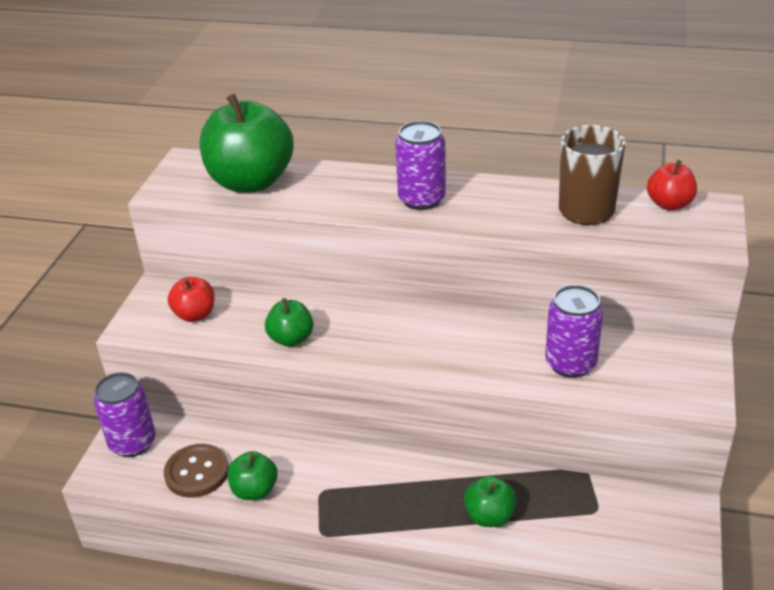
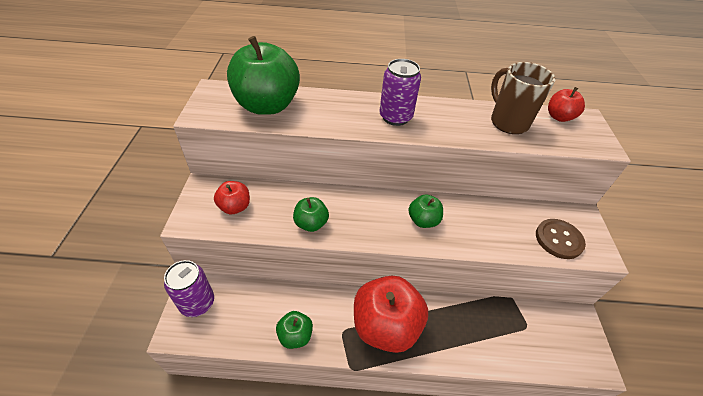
camera: 15 degrees left, 10 degrees up
(197, 472) = (250, 324): brown button -> brown button (558, 239)
(383, 490) = (385, 326): none -> red apple
(489, 516) = (461, 340): green apple -> green apple (423, 220)
(570, 364) = (507, 231): purple can -> none

